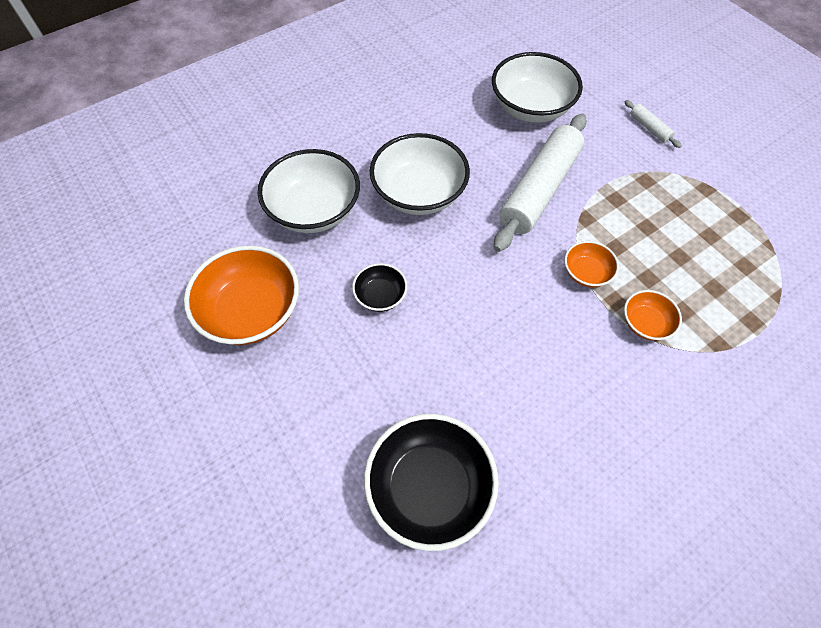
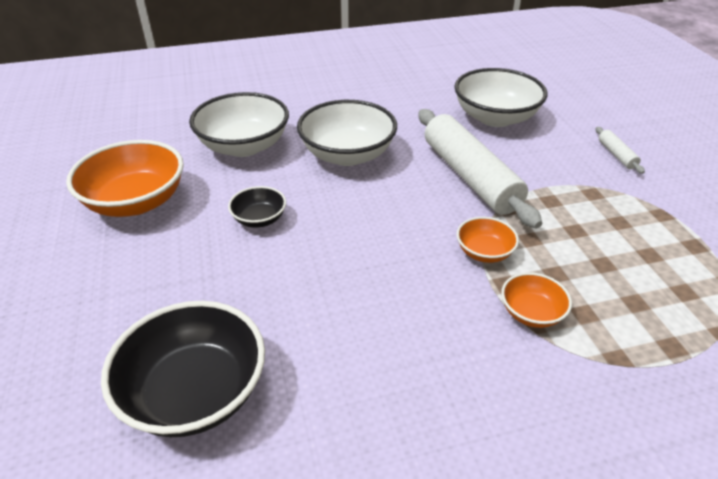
camera: 20 degrees right, 20 degrees down
(539, 189) = (470, 176): white rolling pin -> white rolling pin turned 75 degrees counterclockwise

